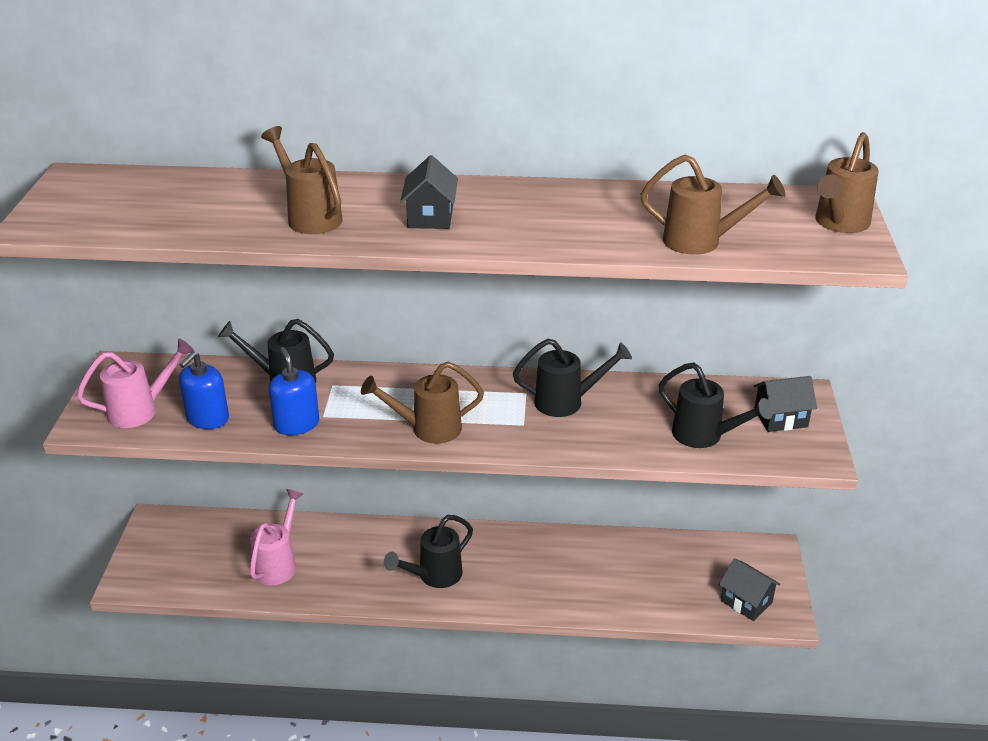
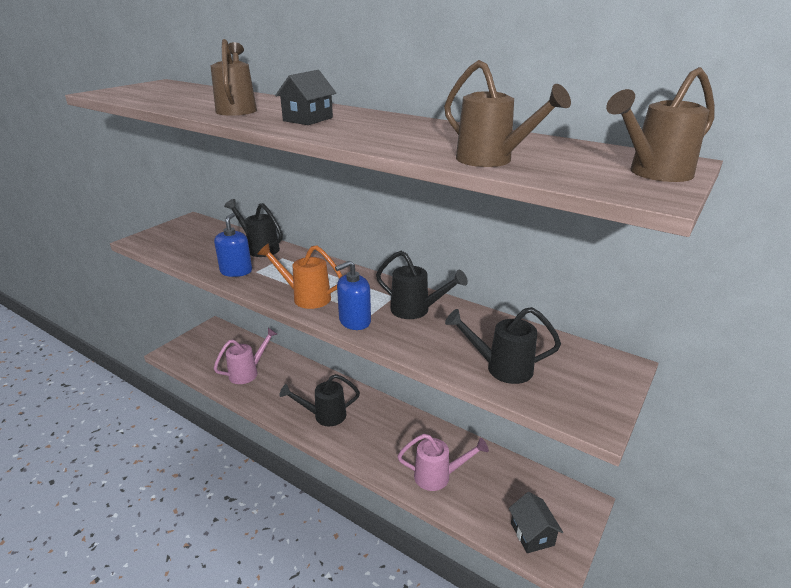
camera: 30 degrees right, 5 degrees down
(141, 410) = (172, 241): pink watering can -> pink watering can (439, 476)
(207, 418) = (196, 254): blue soap dispenser -> blue soap dispenser (354, 321)
(427, 429) = (305, 297): brown watering can -> orange watering can
(705, 436) = (501, 368): black watering can -> black watering can turned 120 degrees clockwise
(780, 418) = (583, 377): black house -> none

